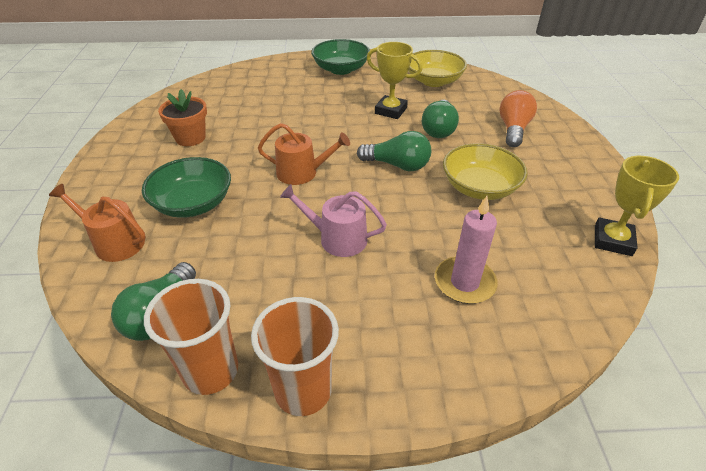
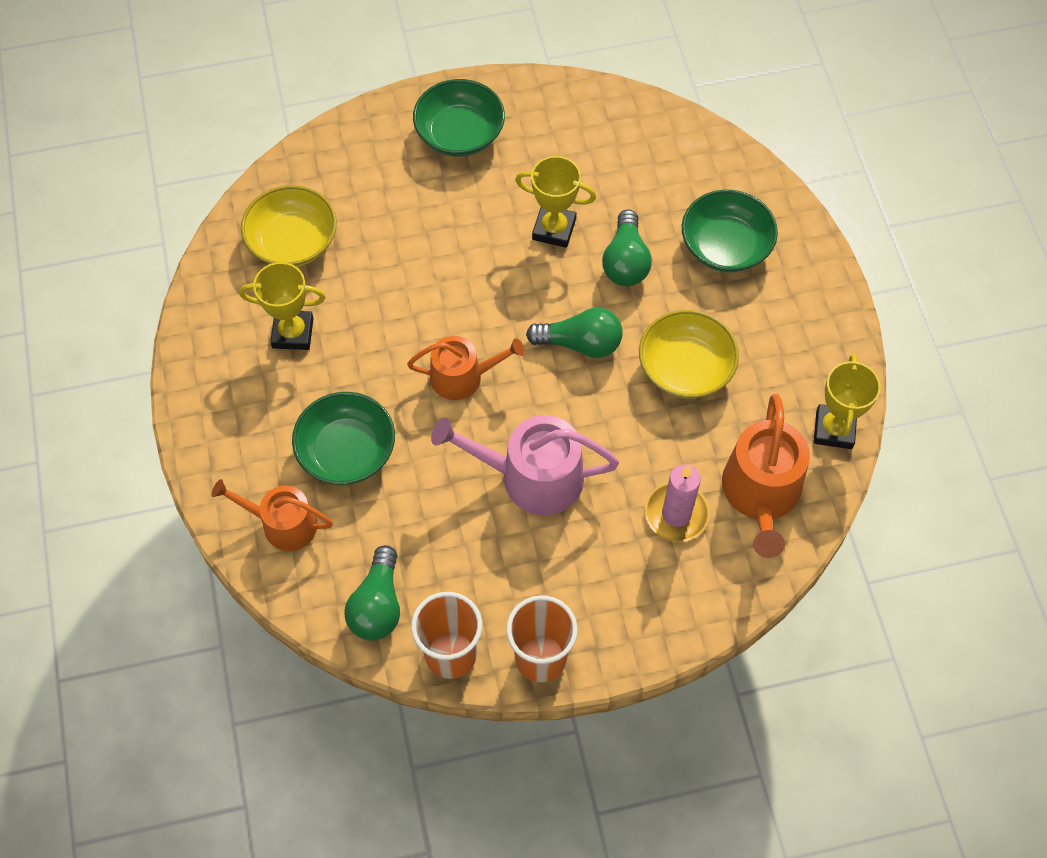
camera: 10 degrees left, 20 degrees up
(190, 138) = (293, 333): orange flower pot -> yellow trophy
(337, 238) = (531, 477): pink watering can -> pink watering can, size x1.52
(433, 81) = (607, 145): yellow bowl -> yellow bowl (293, 241)
(513, 129) = (725, 246): orange light bulb -> green bowl
(547, 278) = (761, 494): none -> orange watering can

